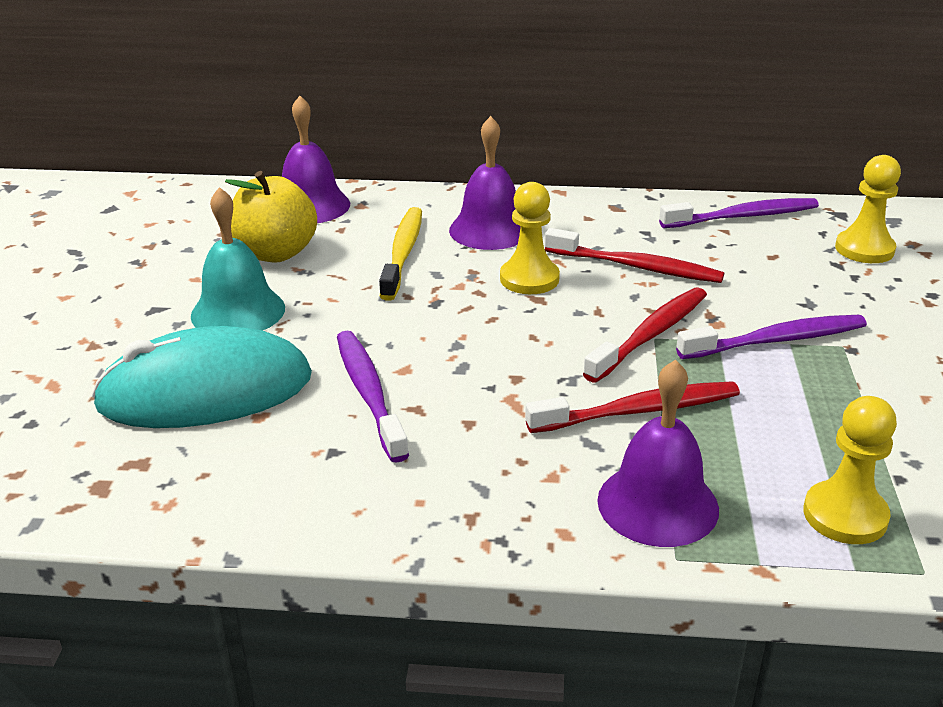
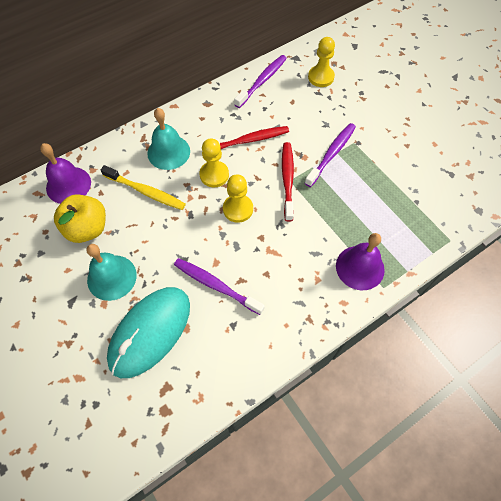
camera: 40 degrees left, 30 degrees up
(403, 253) = (146, 191): yellow toothbrush -> yellow toothbrush turned 150 degrees clockwise
(490, 230) = (168, 152): purple bell -> turquoise bell
(638, 411) = (317, 225): red toothbrush -> none
(845, 515) = (414, 231): yellow pawn -> yellow pawn (238, 209)

